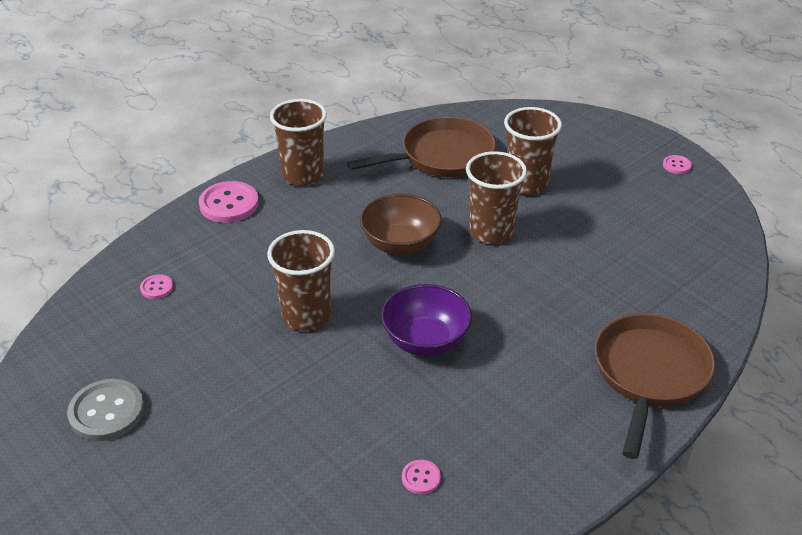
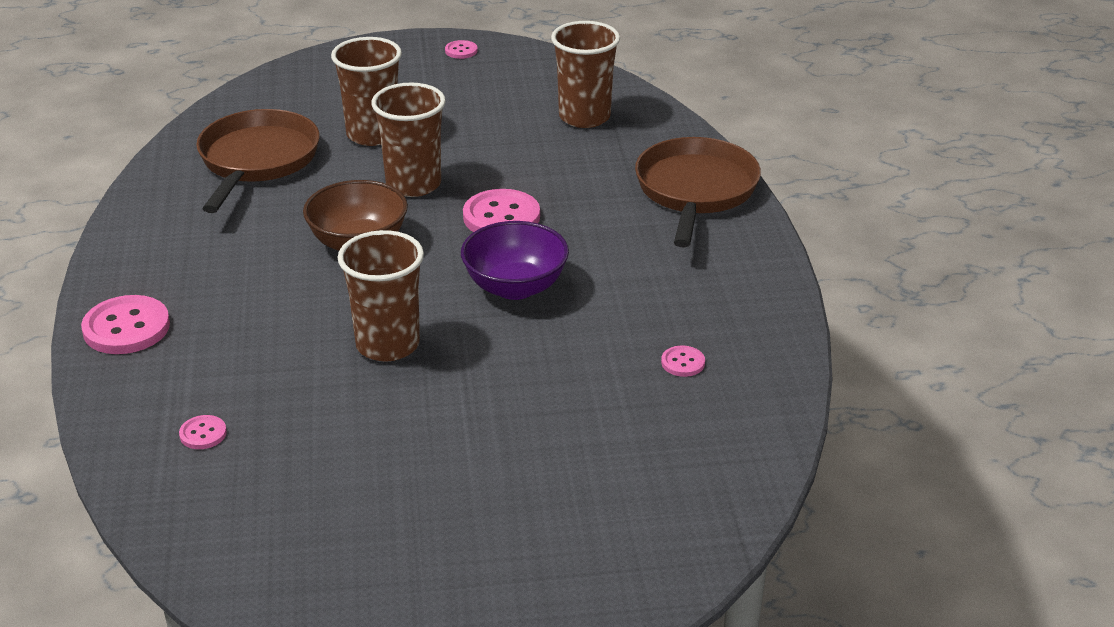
camera: 55 degrees left, 5 degrees down
(106, 412) = (366, 540): grey button -> none
(303, 175) = (153, 258): brown cup -> brown cup (584, 117)
(500, 291) = (501, 217): none -> pink button
(649, 374) = (695, 191): brown pan -> brown pan turned 45 degrees clockwise

